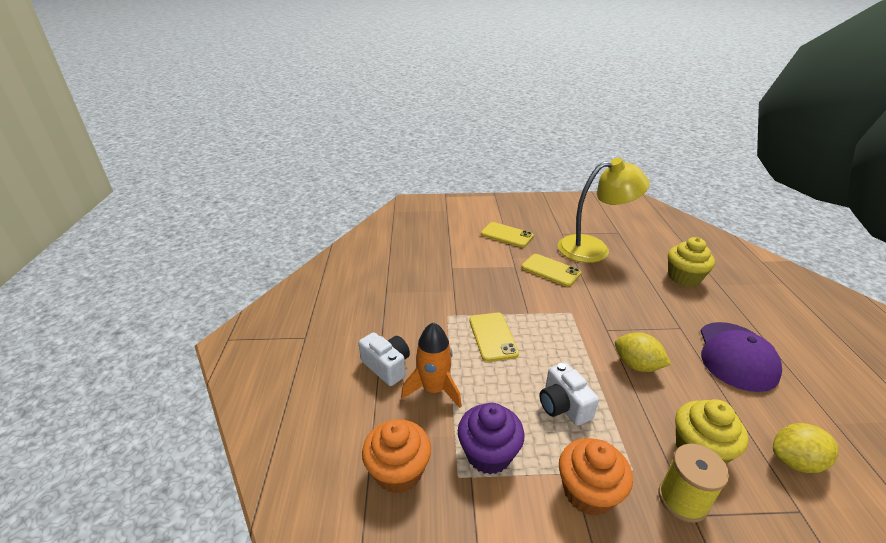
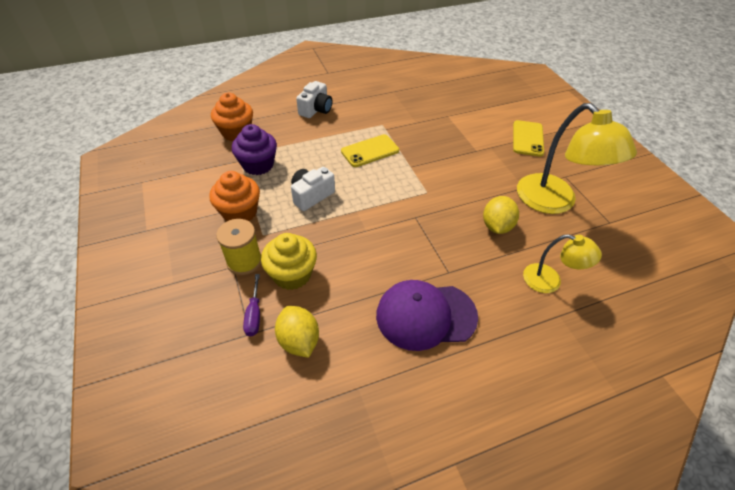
camera: 70 degrees right, 15 degrees up
(434, 389) = (303, 133): orange rocket -> none
(550, 270) = (486, 174): yellow phone -> none
(636, 365) = (375, 237): yellow lemon -> yellow lemon (496, 226)
(684, 277) = (550, 281): yellow cupcake -> yellow lamp
(769, 501) = (254, 314): none -> purple screwdriver

